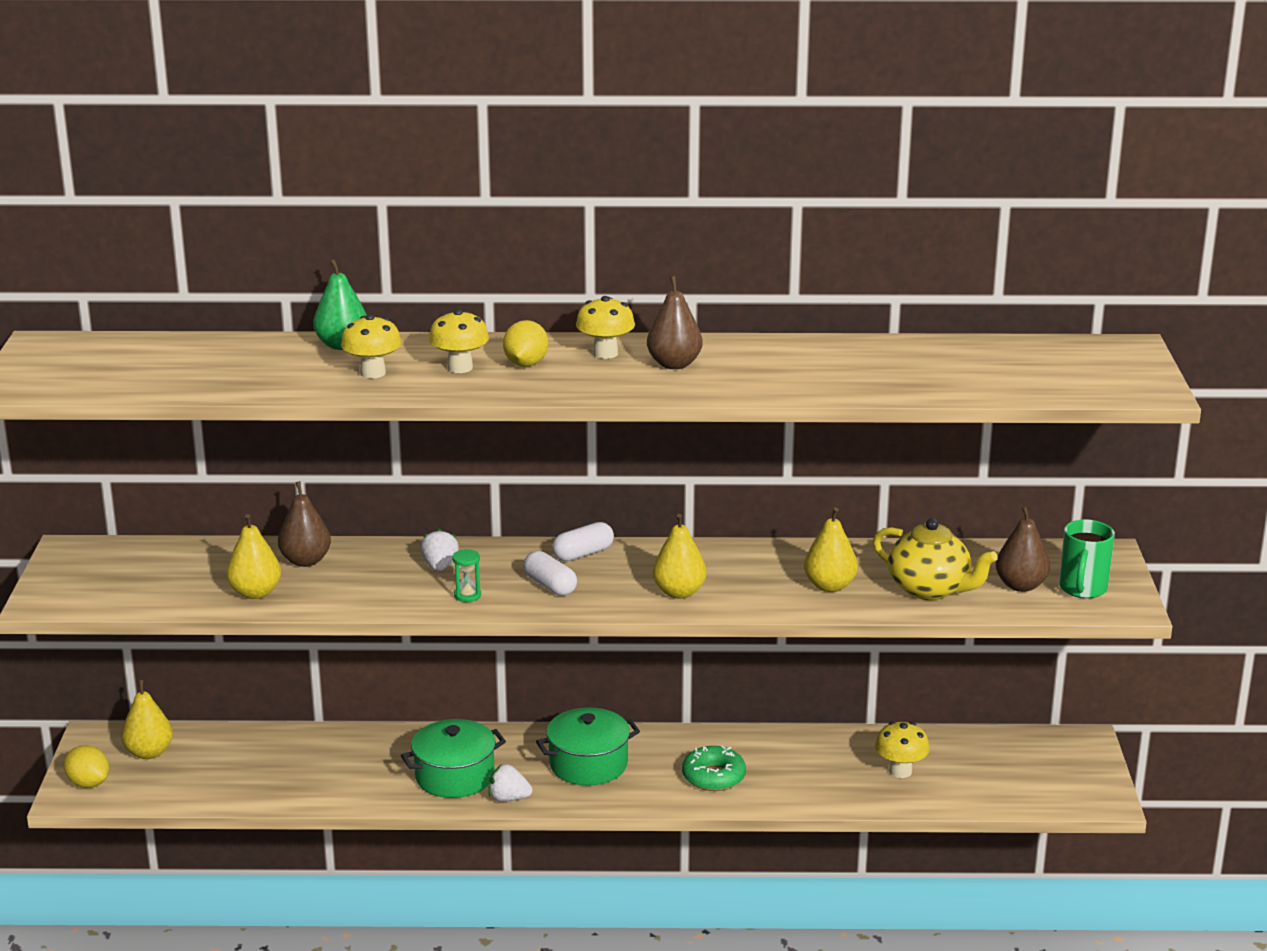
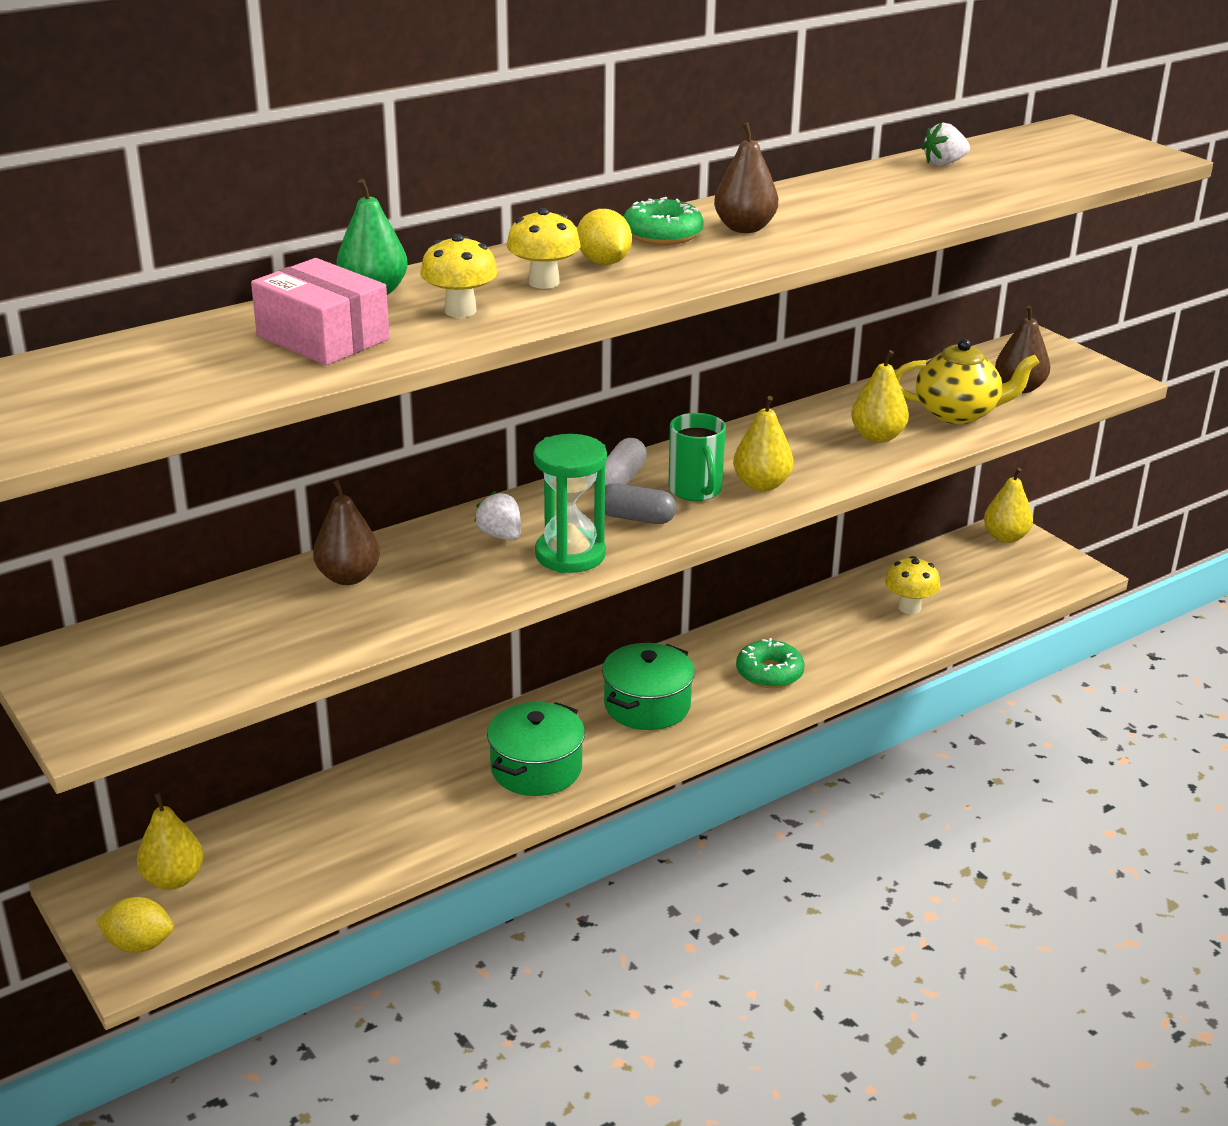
camera: 35 degrees left, 5 degrees up
(255, 593) = (339, 630): yellow pear -> yellow pear (1005, 537)
(261, 368) = (323, 338): none -> pink box
(467, 595) = (570, 555): green hourglass -> green hourglass, size x2.19
(508, 798) = (614, 769): white strawberry -> white strawberry (944, 163)
(550, 586) = (636, 518): white capsule -> grey capsule
(605, 353) = (662, 234): yellow mushroom -> green donut
(1082, 589) = (1066, 376): green mug -> green mug (695, 491)

